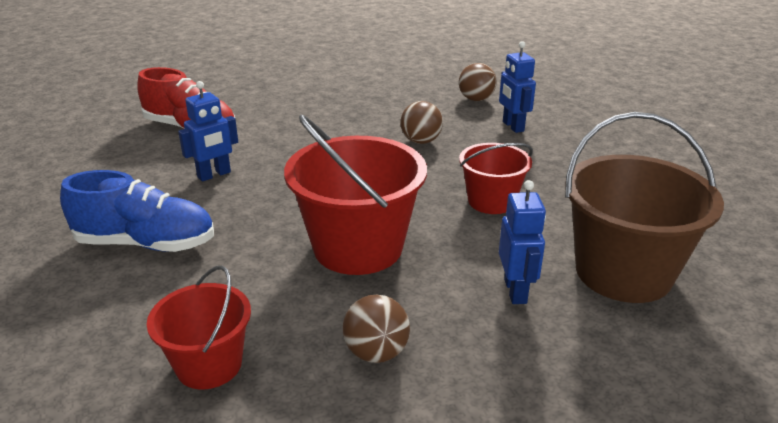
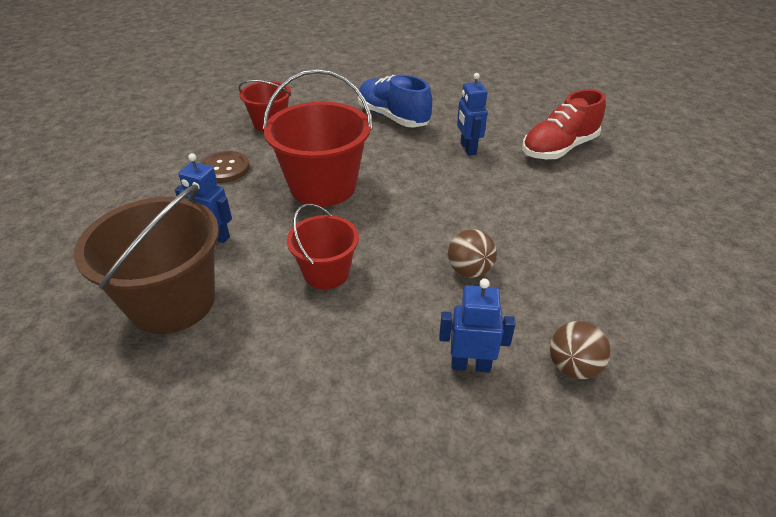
camera: 115 degrees right, 10 degrees up
(146, 243) = (393, 117): blue shoe -> blue shoe turned 105 degrees clockwise
(376, 352) = (225, 168): brown ball -> brown button

